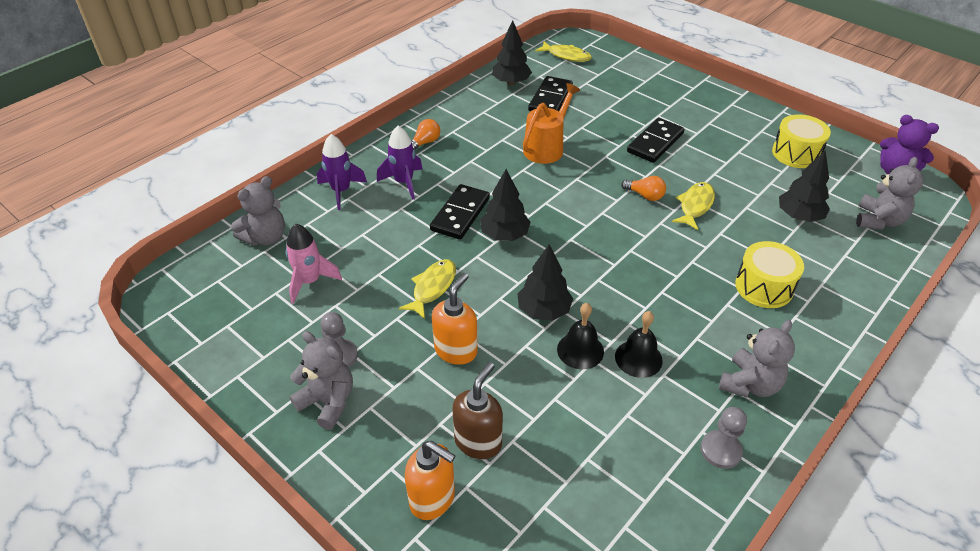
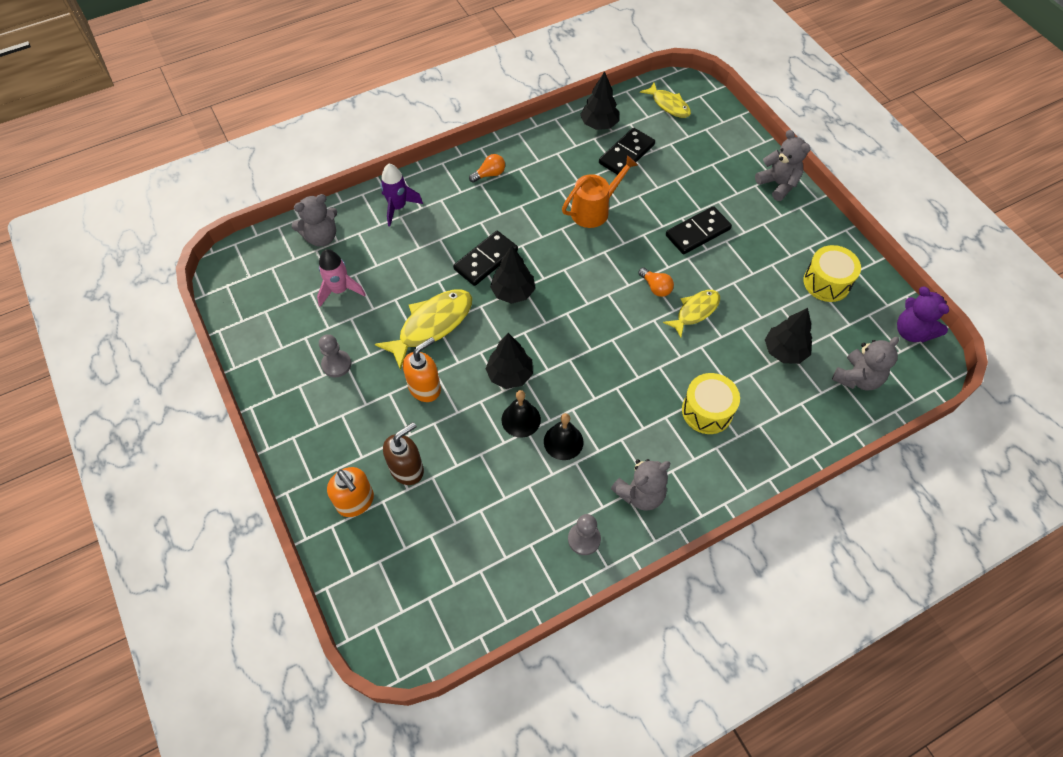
camera: 20 degrees right, 15 degrees up
(328, 402) = (313, 400): grey teddy bear -> grey teddy bear (778, 184)
(404, 182) = (453, 213): purple rocket -> none
(432, 288) = (431, 325): yellow fish -> yellow fish, size x1.59

